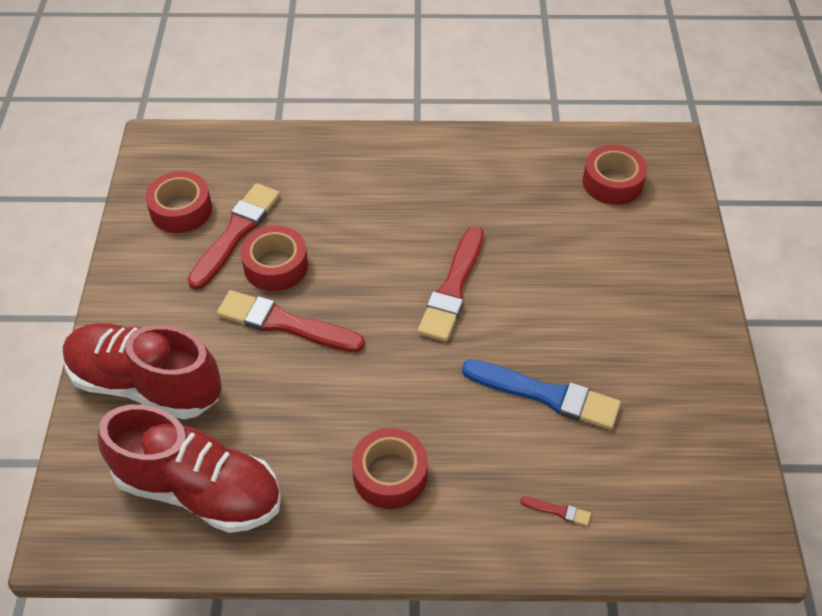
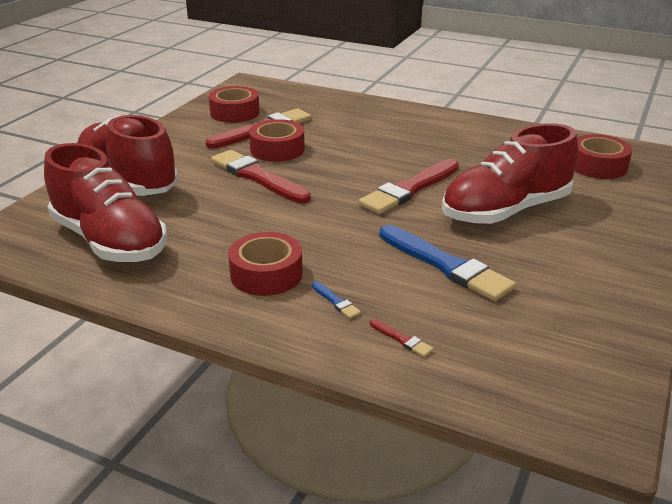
camera: 25 degrees right, 20 degrees down
(475, 486) = (336, 301): none -> blue brush
(560, 290) = (505, 211): none -> red shoe

